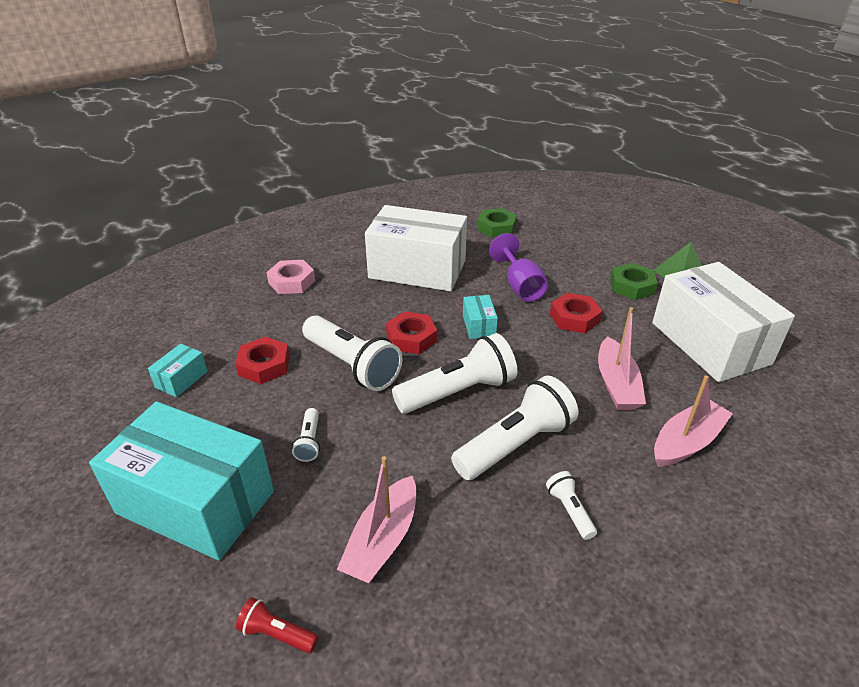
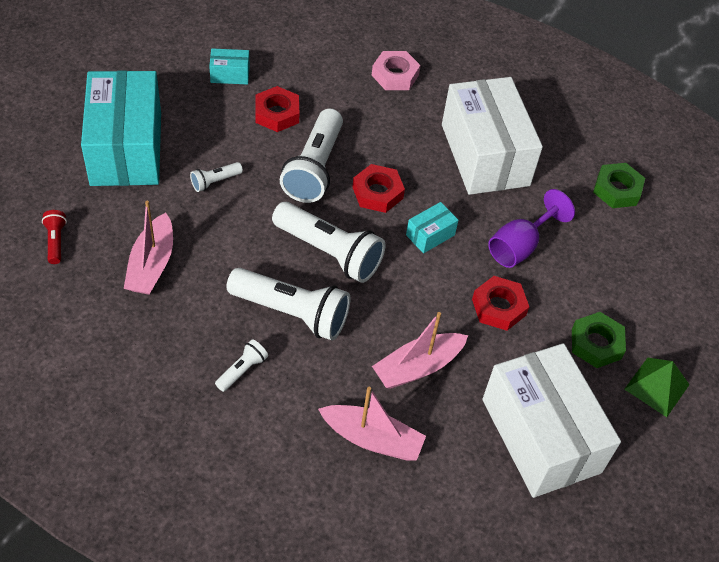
camera: 55 degrees right, 15 degrees up
(382, 540) = (152, 264): pink boat -> pink boat turned 75 degrees counterclockwise
(710, 343) = (541, 435): white box -> white box turned 60 degrees counterclockwise

